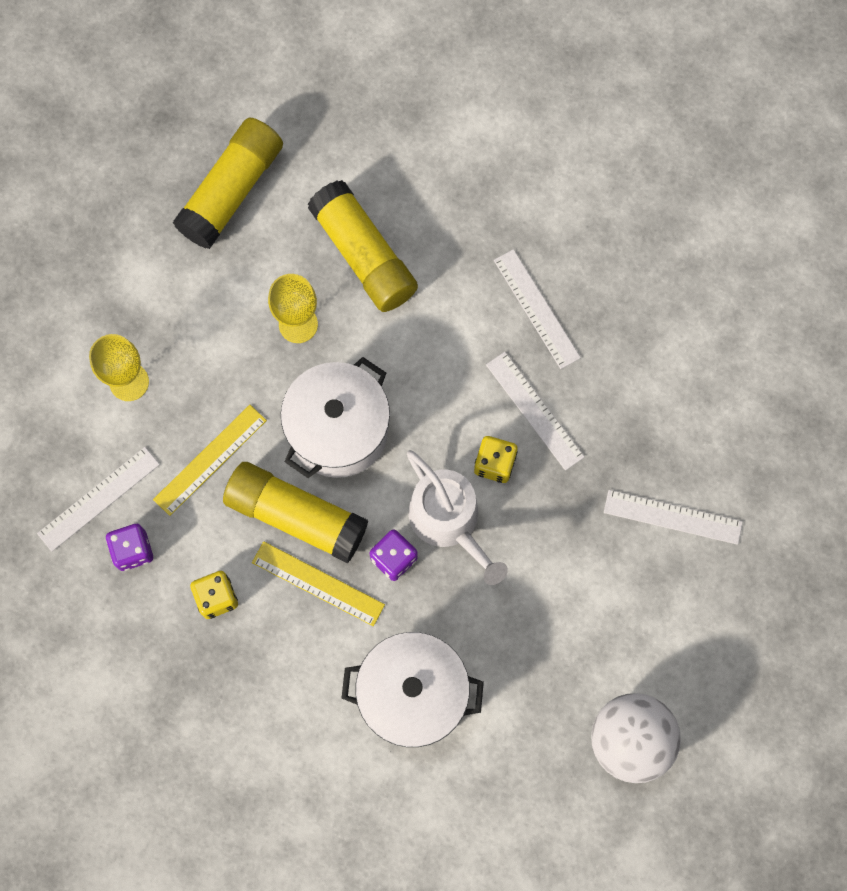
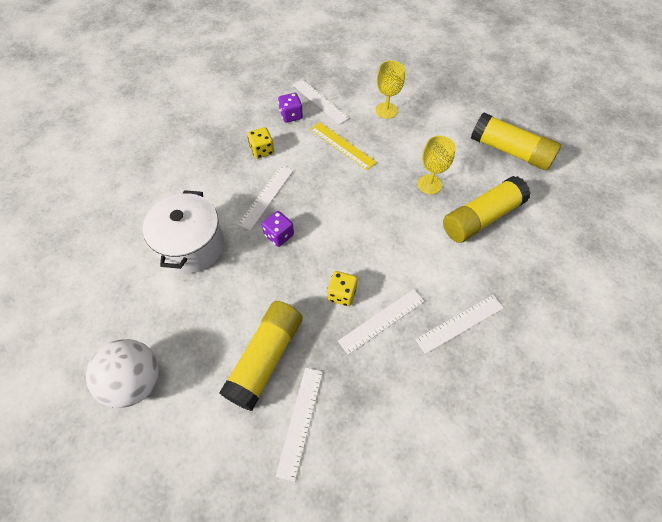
camera: 90 degrees right, 15 degrees down
(296, 516) = (308, 185): yellow glue stick -> yellow glue stick (265, 358)
(318, 583) = (266, 196): yellow ruler -> white ruler
(338, 430) = (362, 205): white pot -> none
(449, 521) = (302, 266): white watering can -> none

